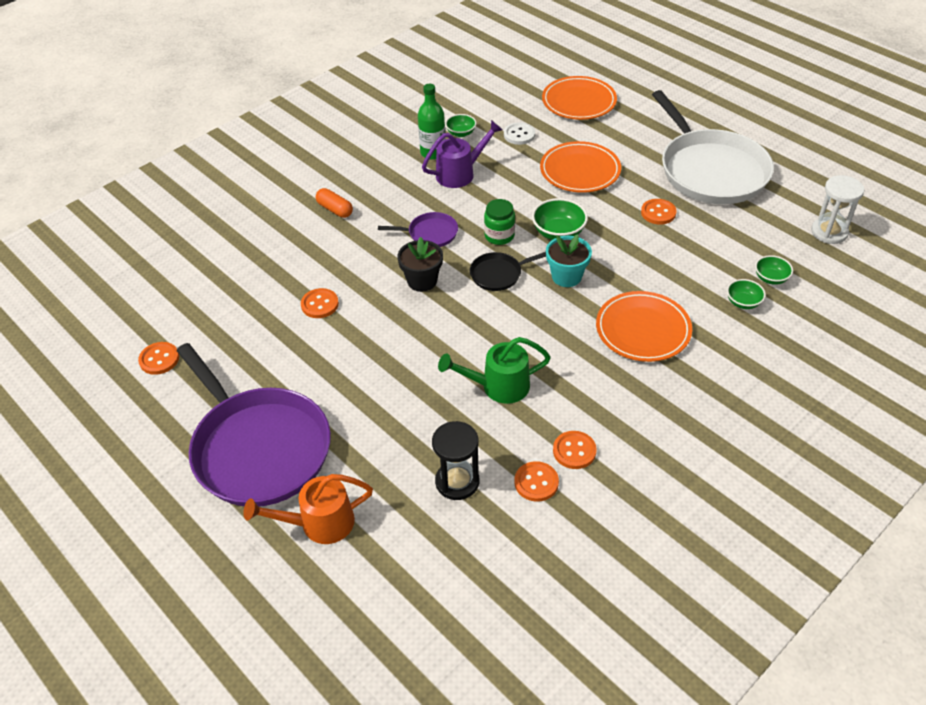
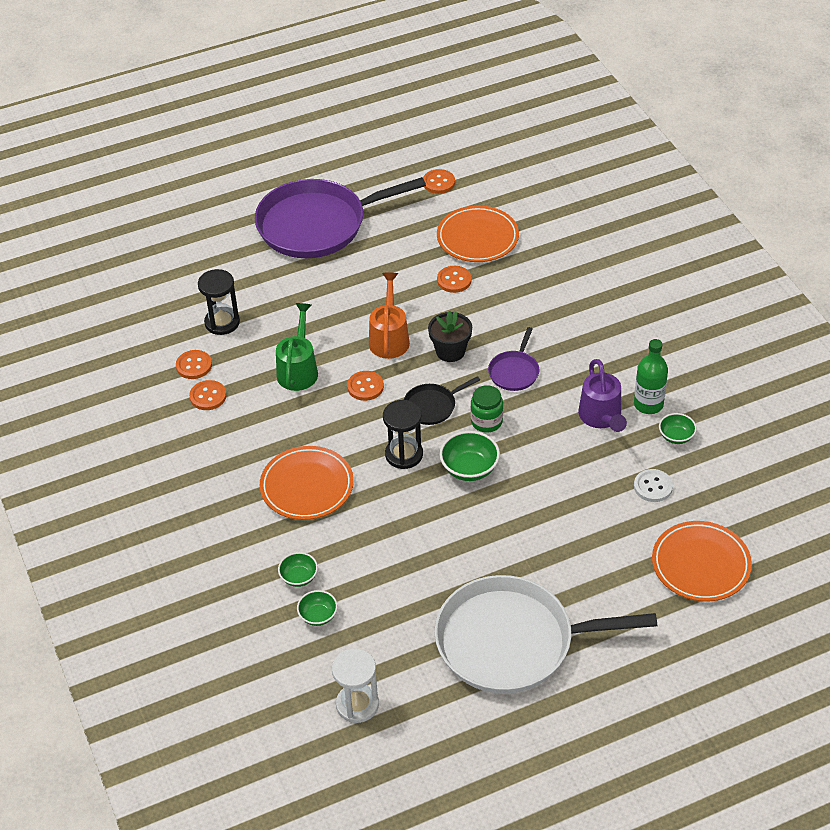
camera: 110 degrees right, 0 degrees up
(319, 523) = (232, 245): orange watering can -> orange watering can (389, 338)
(335, 209) = (583, 312): orange capsule -> none
(498, 274) = (432, 406): black pan -> black pan turned 120 degrees counterclockwise
(566, 276) = (404, 454): turquoise flower pot -> black hourglass
(580, 171) = (563, 519): orange plate -> orange plate (477, 238)
(658, 213) = (461, 562): orange button -> orange button (365, 387)

